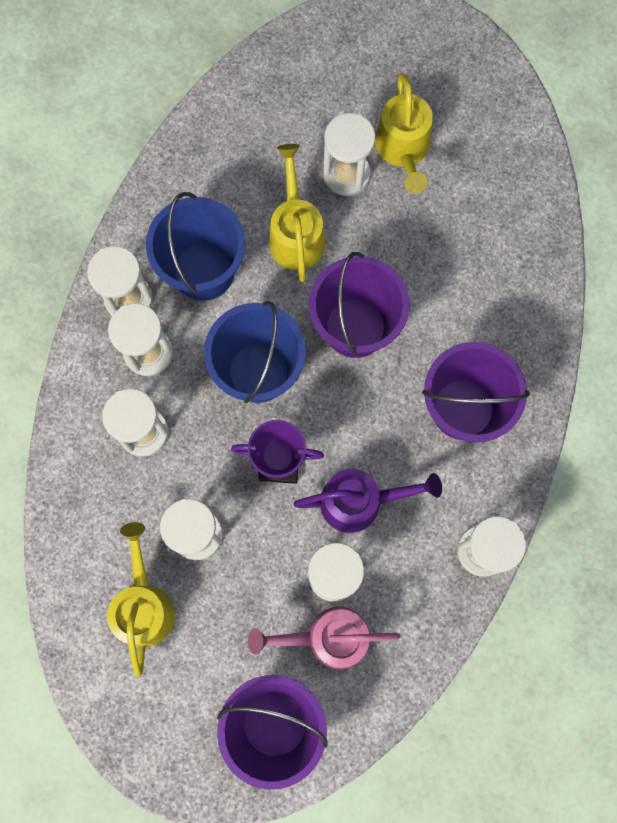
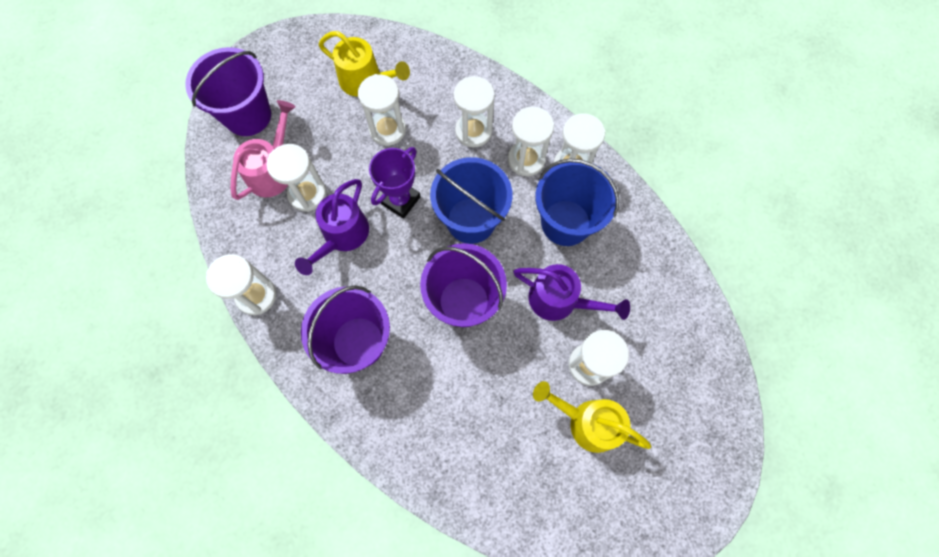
camera: 120 degrees right, 5 degrees down
(296, 233) = (560, 300): yellow watering can -> purple watering can

